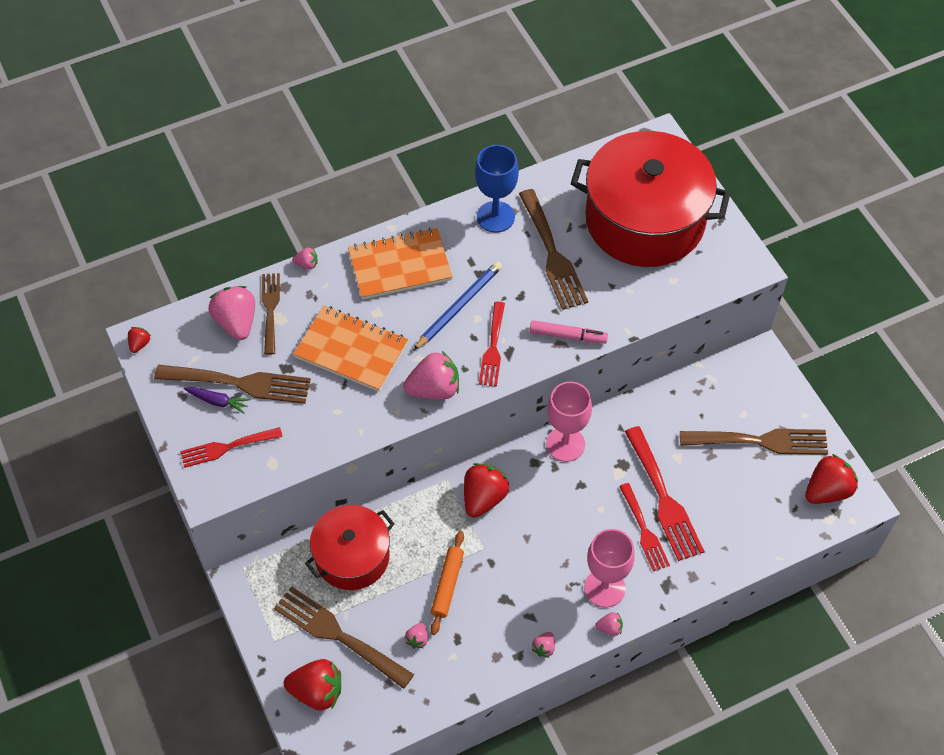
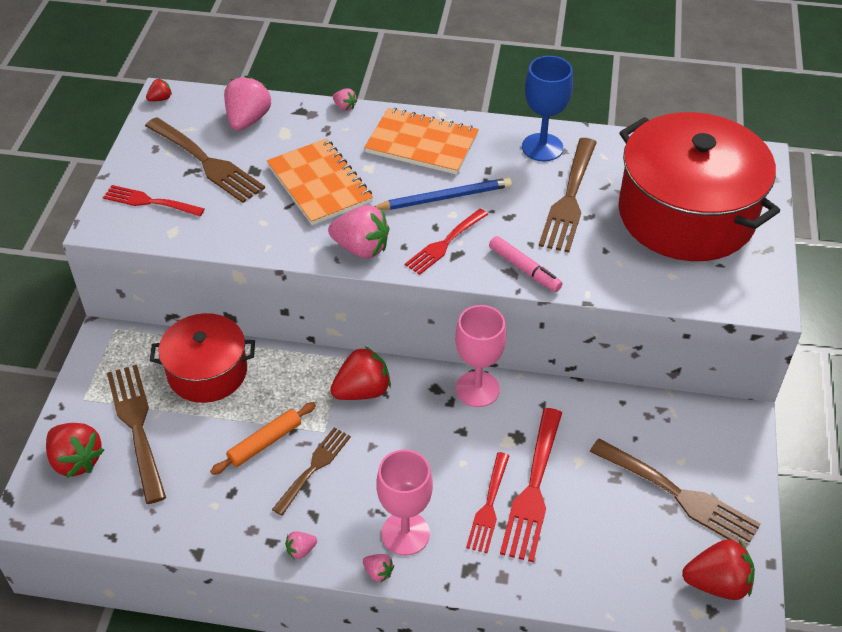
camera: 35 degrees right, 10 degrees down
(218, 401) = (177, 166): purple carrot -> none
(270, 309) = (283, 124): brown fork -> brown fork (314, 467)
(417, 639) = (197, 471): pink strawberry -> none

